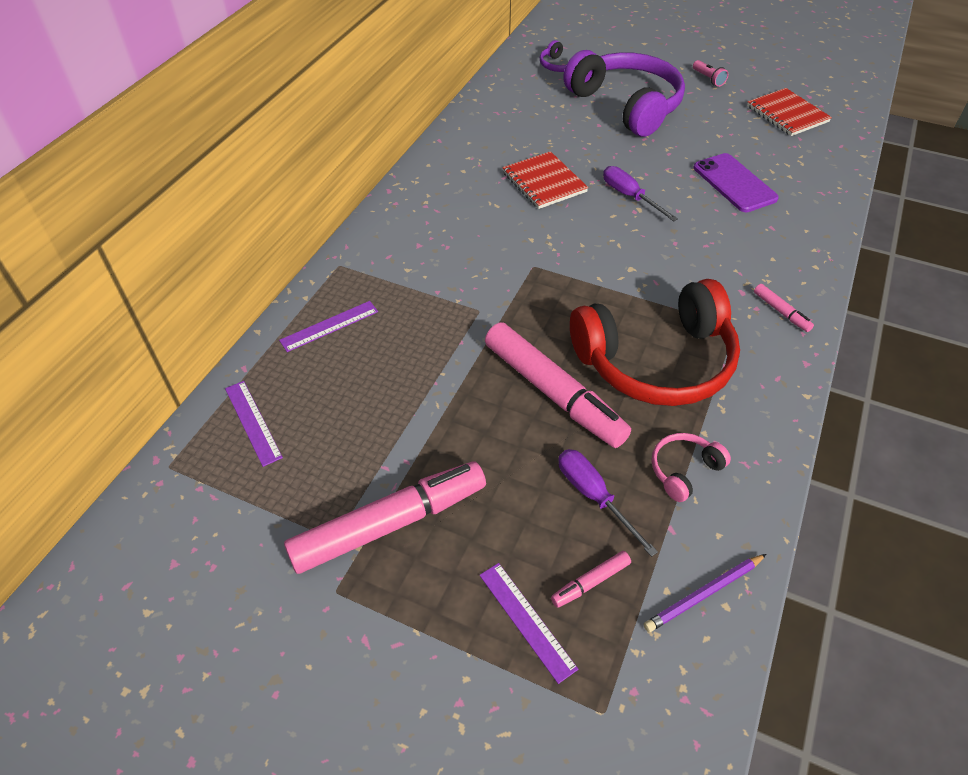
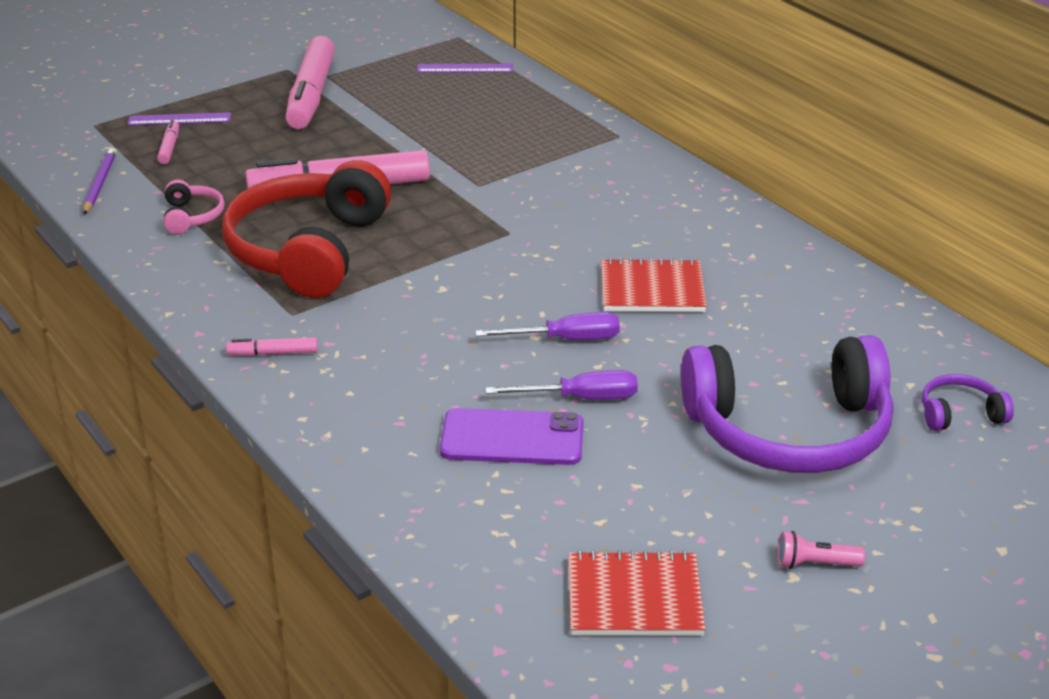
camera: 120 degrees right, 15 degrees down
(329, 326) = (538, 115): purple ruler -> none
(593, 496) = (226, 171): purple screwdriver -> purple screwdriver (581, 398)

